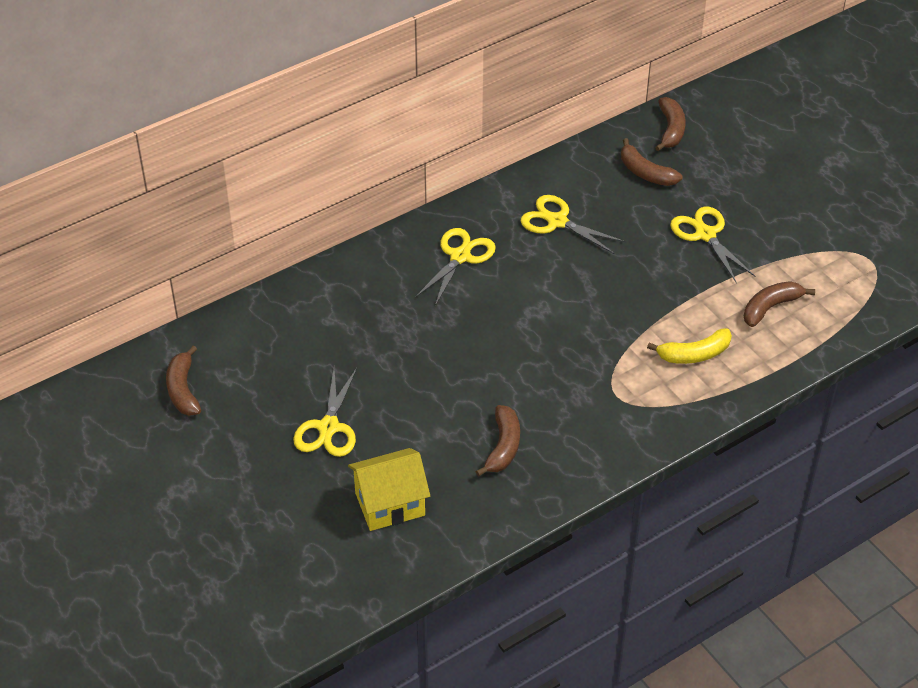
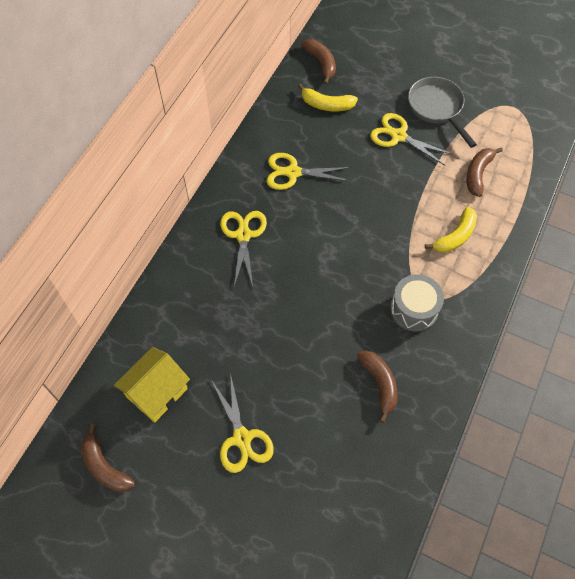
camera: 30 degrees left, 15 degrees up
(390, 504) = (332, 482): yellow house -> yellow house (157, 392)
(593, 399) = (414, 309): none -> grey drum
(645, 173) = (327, 105): brown banana -> yellow banana
(774, 225) = (437, 108): none -> grey pan

